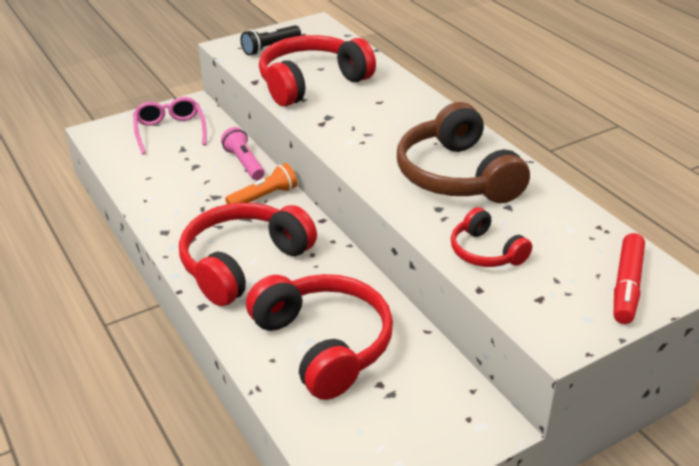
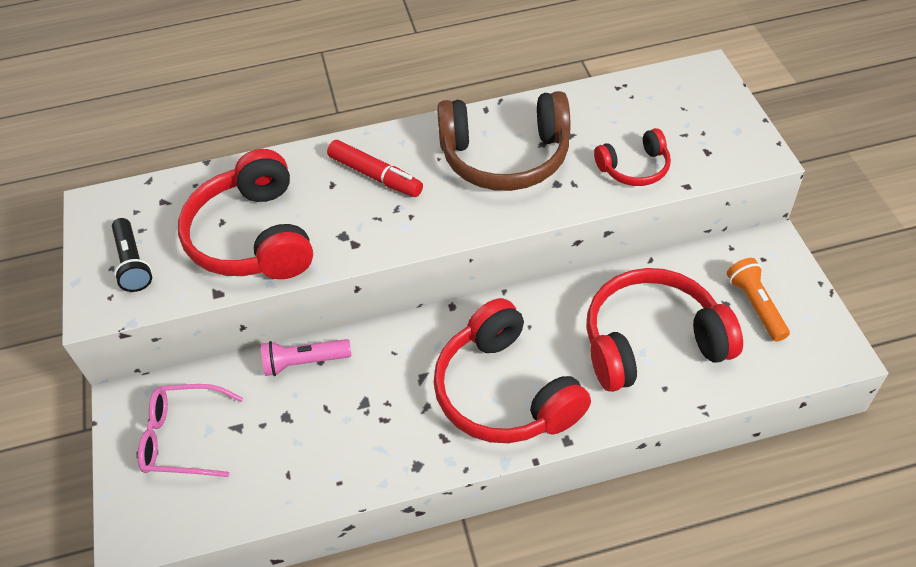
camera: 70 degrees left, 15 degrees up
(264, 197) = (386, 353): orange flashlight -> orange flashlight (755, 306)
(626, 286) = (701, 96): red marker -> red marker (375, 176)

